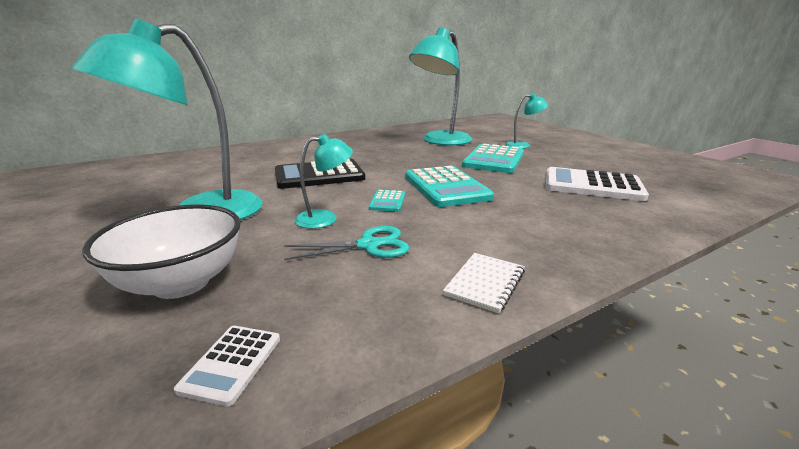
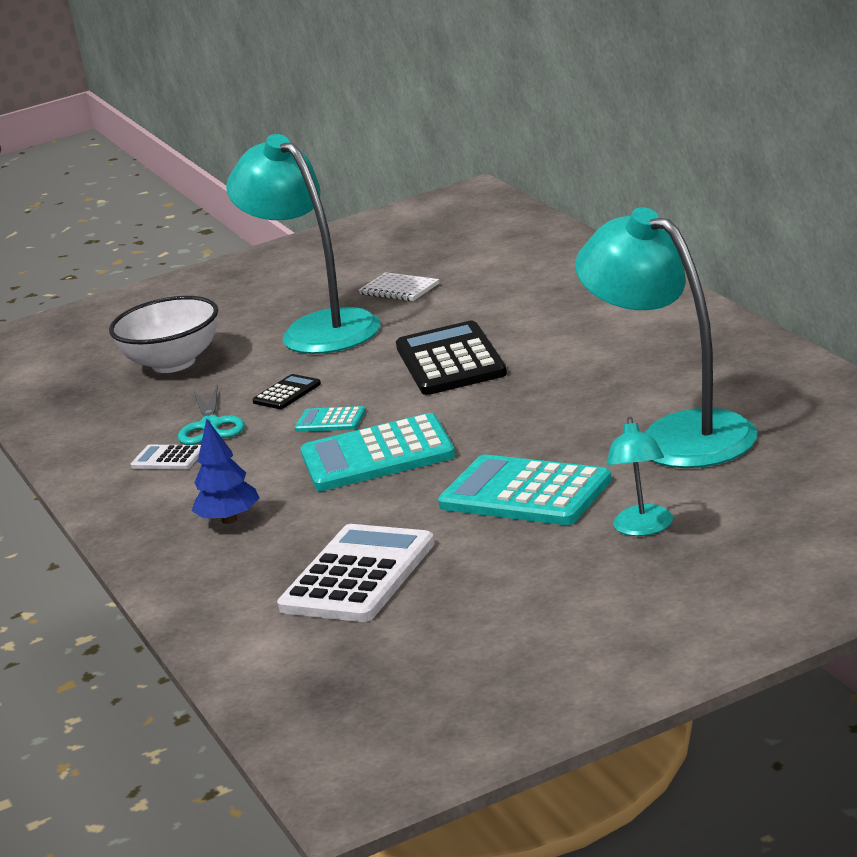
camera: 100 degrees right, 0 degrees up
(231, 363) = (68, 406): white calculator -> white calculator (168, 458)
(325, 218) = (287, 393): turquoise lamp -> black calculator
(485, 283) = (117, 485): white notebook -> white notebook (399, 289)
(540, 223) = (229, 520): none -> blue tree

